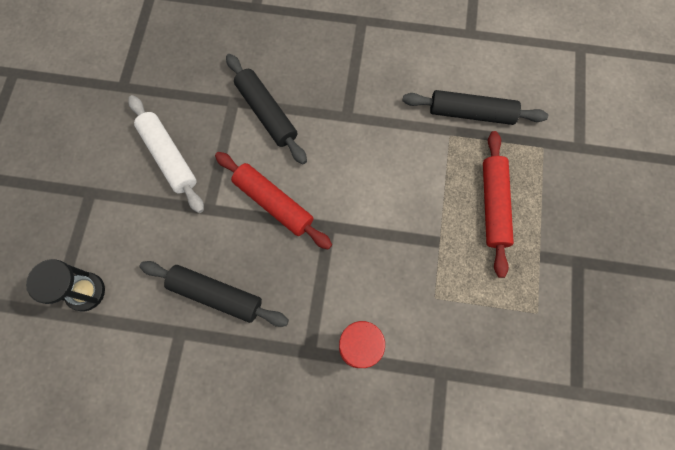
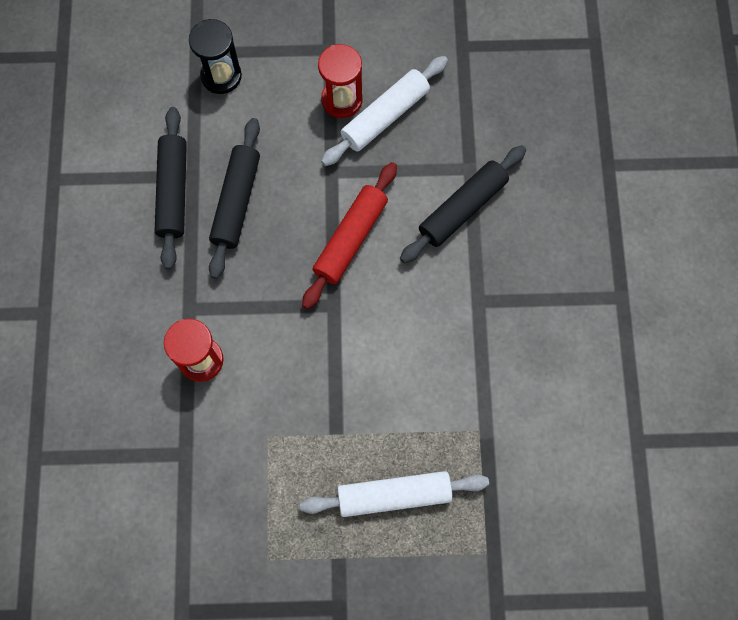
camera: 80 degrees right, 0 degrees up
(142, 189) = (342, 100): none -> red hourglass
(471, 113) = (516, 455): black rolling pin -> black rolling pin (173, 192)
(493, 205) = (394, 495): red rolling pin -> white rolling pin

